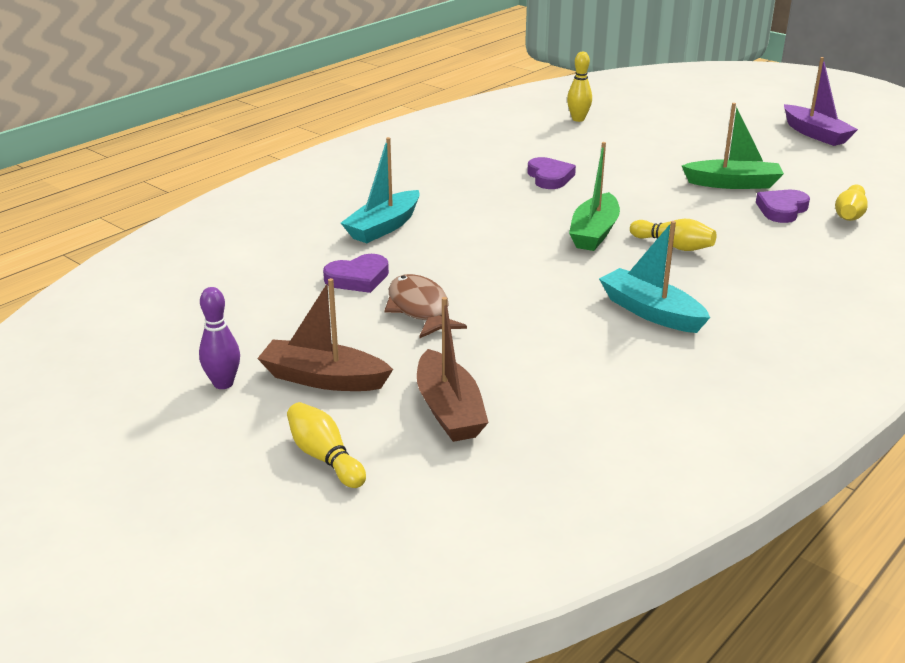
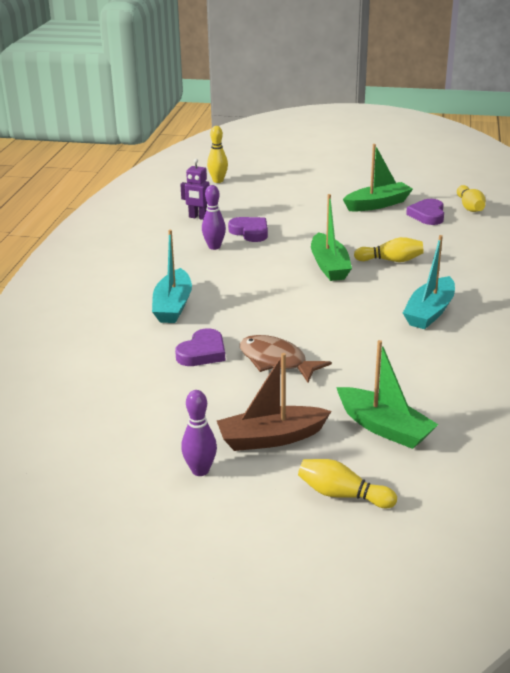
camera: 30 degrees left, 0 degrees up
(449, 410) = (384, 427): brown boat -> green boat
(494, 182) = (214, 247): none -> purple bowling pin
(513, 150) = (198, 217): none -> purple robot
(651, 312) = (429, 312): turquoise boat -> turquoise boat turned 75 degrees counterclockwise
(815, 134) = (388, 155): purple boat -> none

